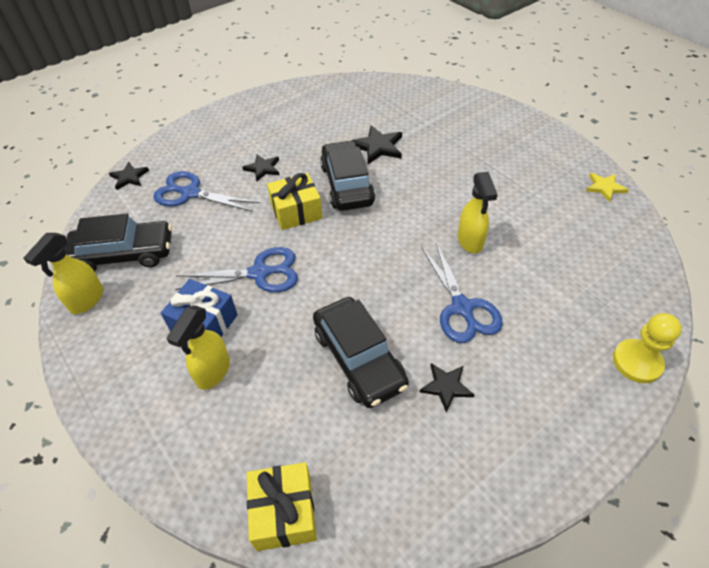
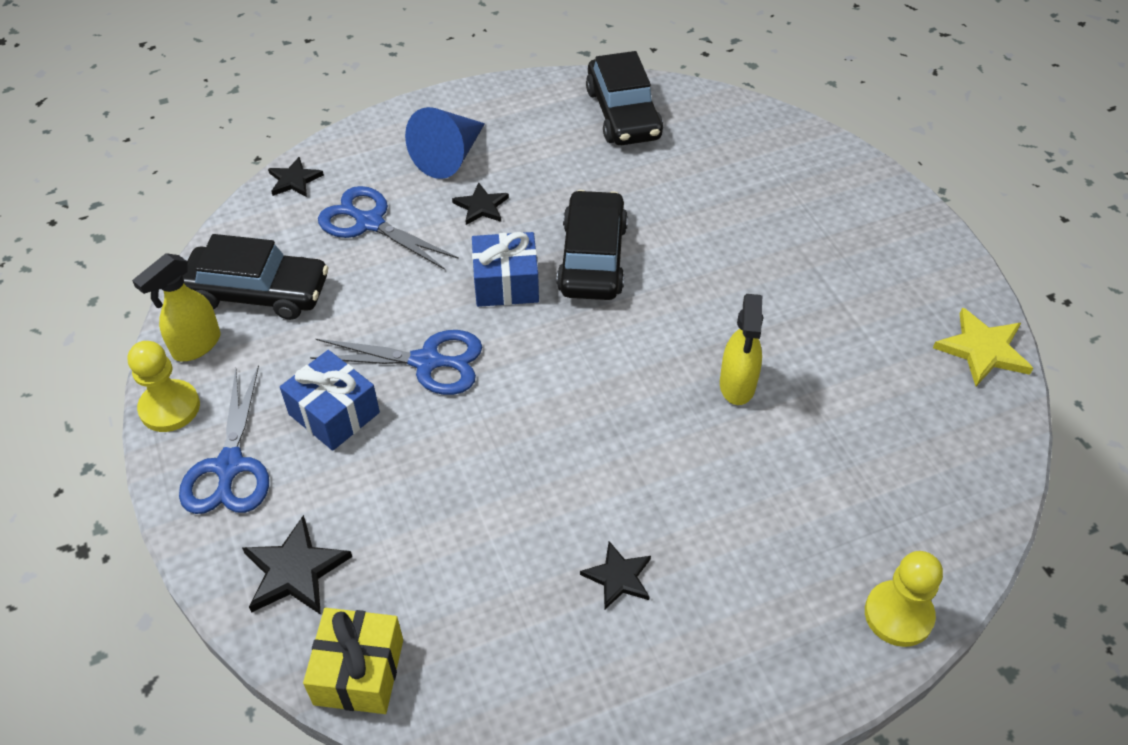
camera: 15 degrees right, 0 degrees up
(77, 349) = (170, 408): none -> yellow pawn
(213, 372) = (326, 480): yellow spray bottle -> none
(231, 143) = (449, 156): none -> blue cone
(296, 211) = (506, 283): yellow gift -> blue gift
(358, 358) = (517, 510): black car -> black car (623, 114)
(378, 147) = (661, 207): black star -> black star (295, 570)
(462, 307) = (685, 478): blue scissors -> blue scissors (230, 466)
(604, 187) = (983, 350): yellow star -> yellow star, size x1.50

